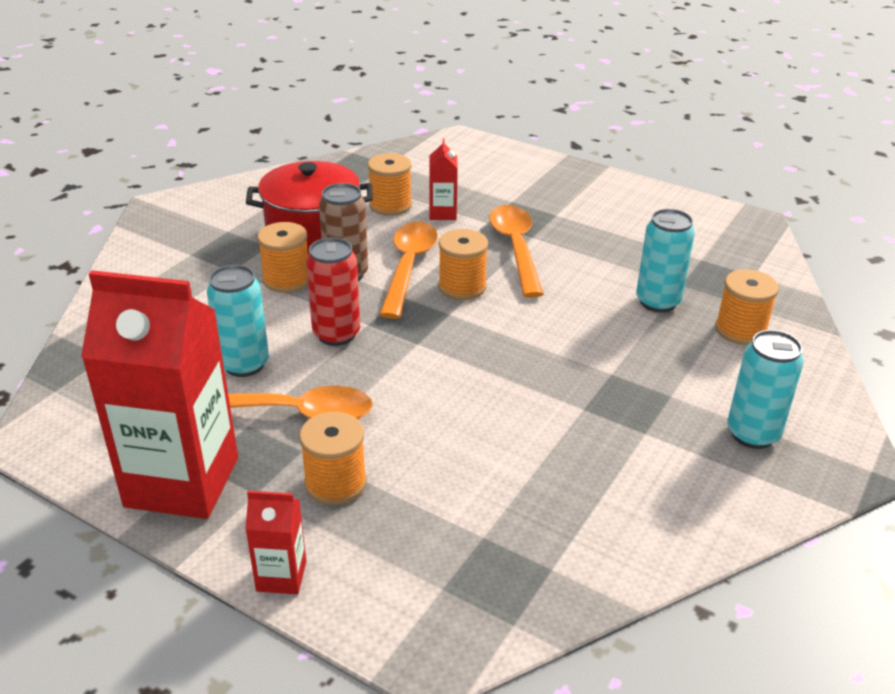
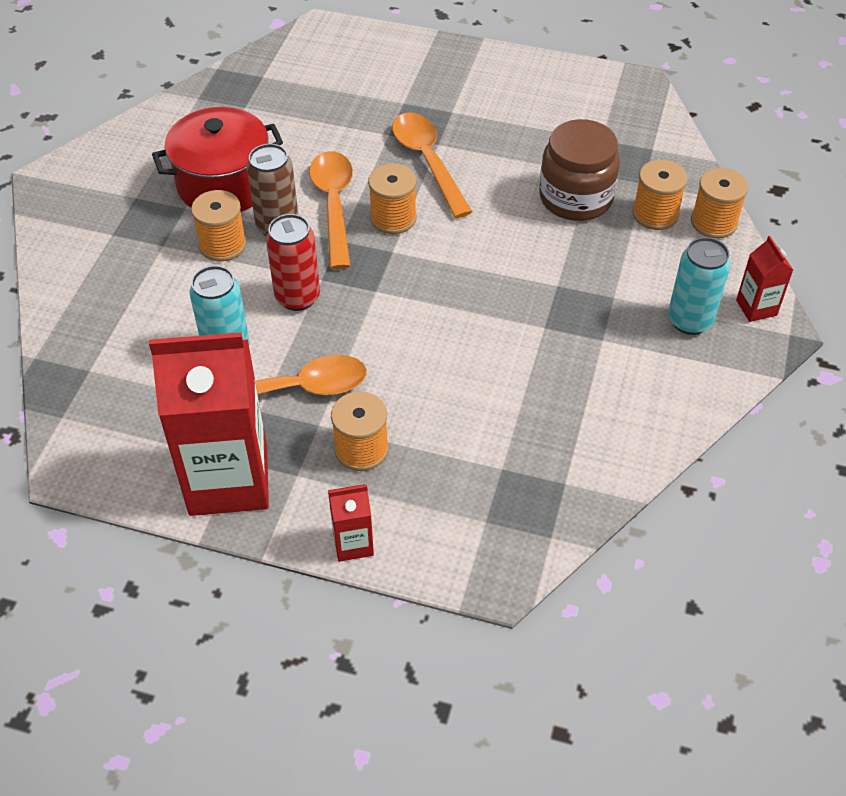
camera: 15 degrees left, 15 degrees up
(390, 205) = (286, 132): orange spool -> orange spool (714, 222)
(442, 213) = (341, 132): red carton -> red carton (756, 308)
(658, 302) = (576, 198): turquoise can -> brown jar

